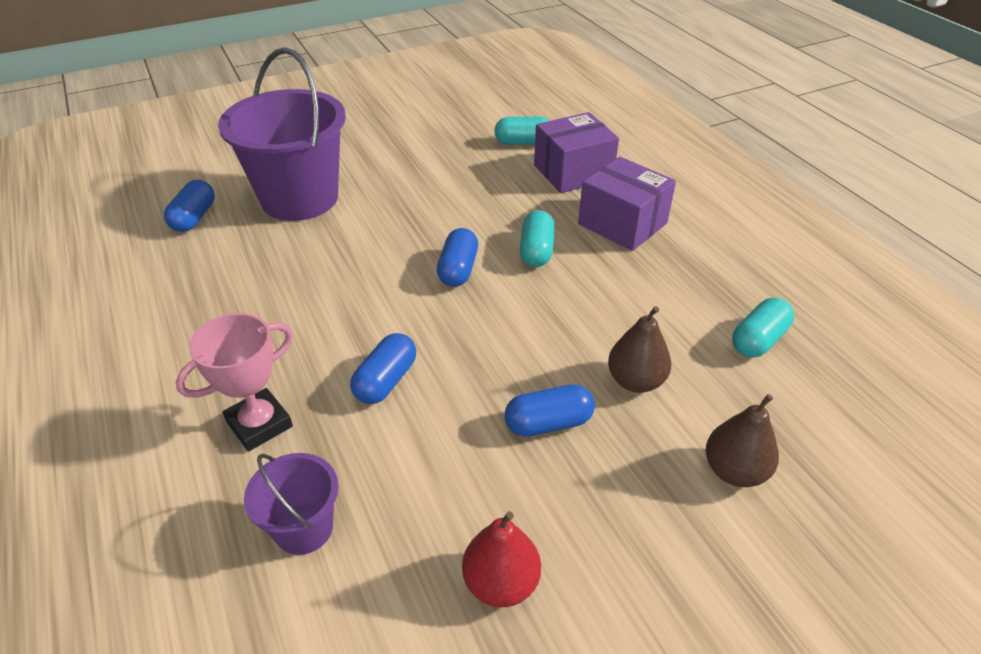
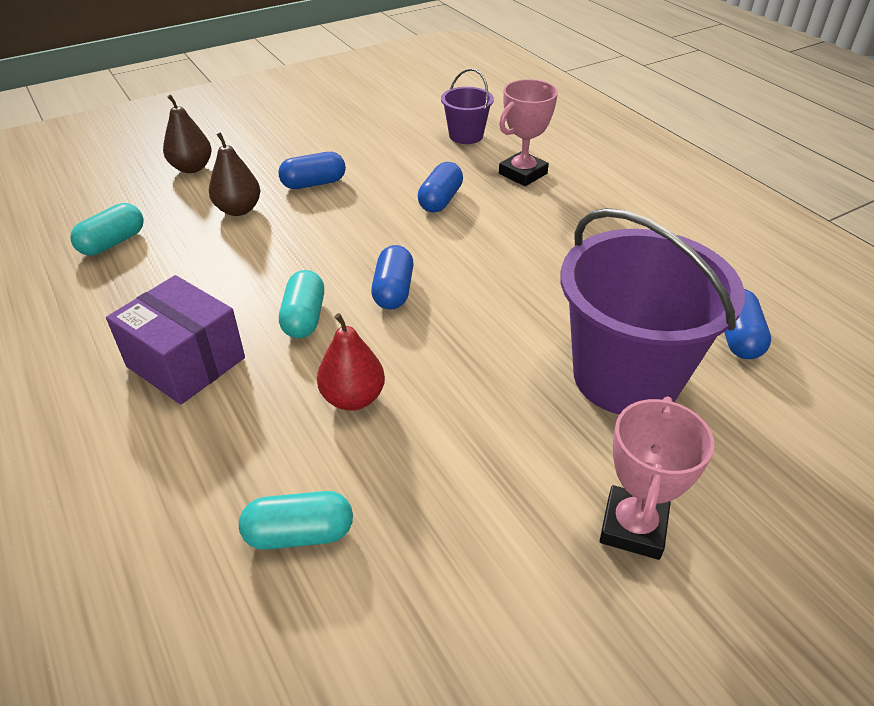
camera: 175 degrees right, 0 degrees up
(347, 137) = (633, 527): none -> pink trophy
(501, 583) = (350, 125): red pear -> red pear (353, 398)
(573, 172) = (226, 457): purple box -> none

